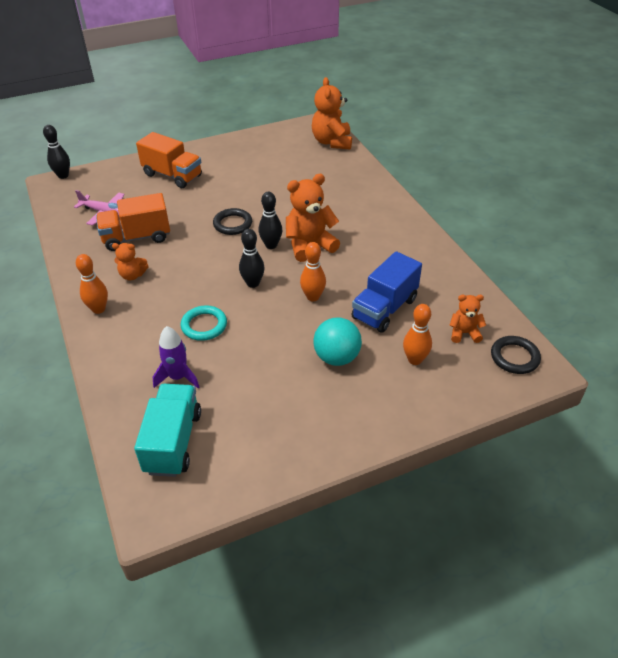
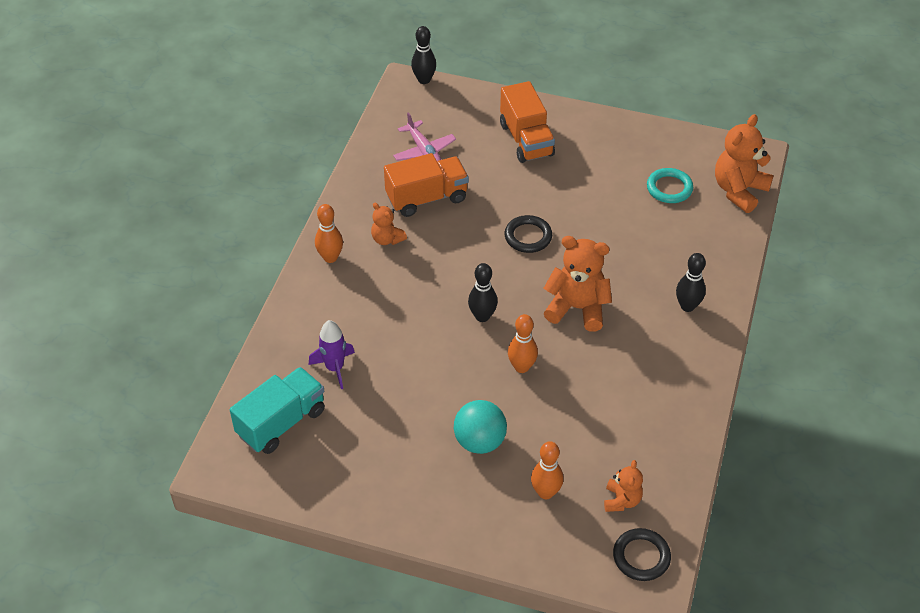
camera: 40 degrees right, 5 degrees up
(137, 237) = (426, 198): orange truck -> orange truck turned 135 degrees clockwise
(204, 325) = (400, 332): turquoise ring -> turquoise ring (669, 188)
(271, 245) = (540, 285): black bowling pin -> black bowling pin (687, 306)
(385, 309) = (575, 424): blue truck -> none
(464, 333) = (622, 500): orange teddy bear -> orange teddy bear turned 60 degrees clockwise

